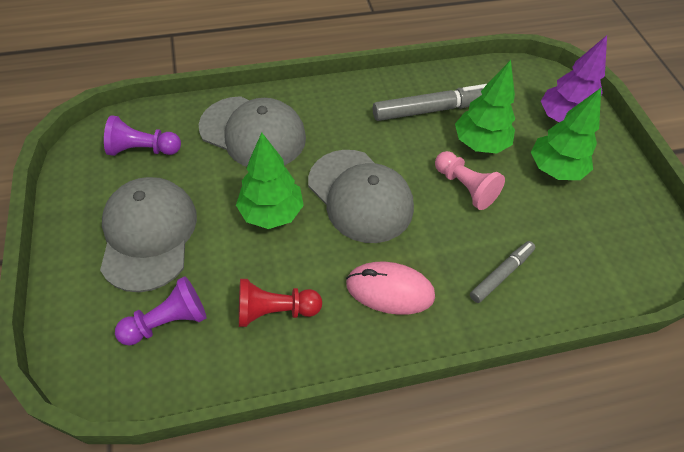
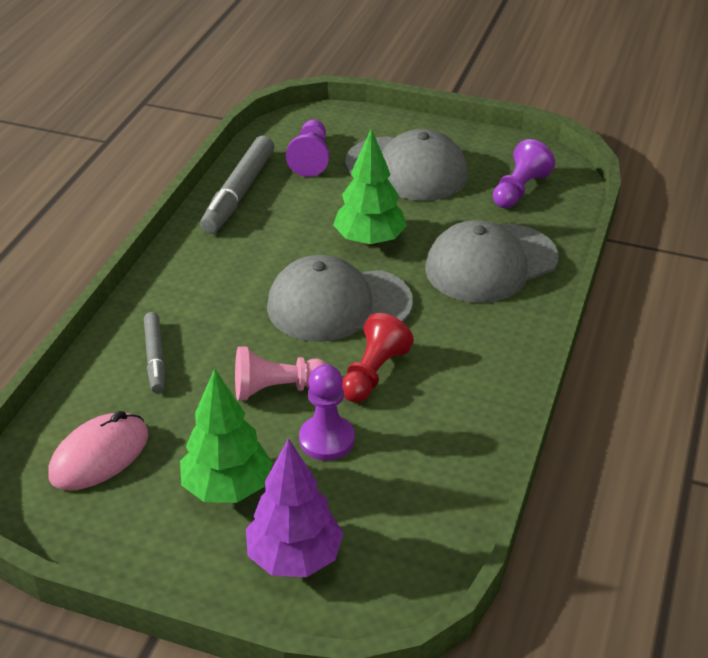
camera: 125 degrees right, 15 degrees down
(275, 310) = (265, 210): red pawn -> red pawn (373, 373)
(390, 290) = (217, 278): pink mouse -> pink mouse (99, 455)
(432, 109) = (419, 425): grey marker -> grey marker (239, 193)
(480, 143) = (326, 439): green tree -> purple pawn

